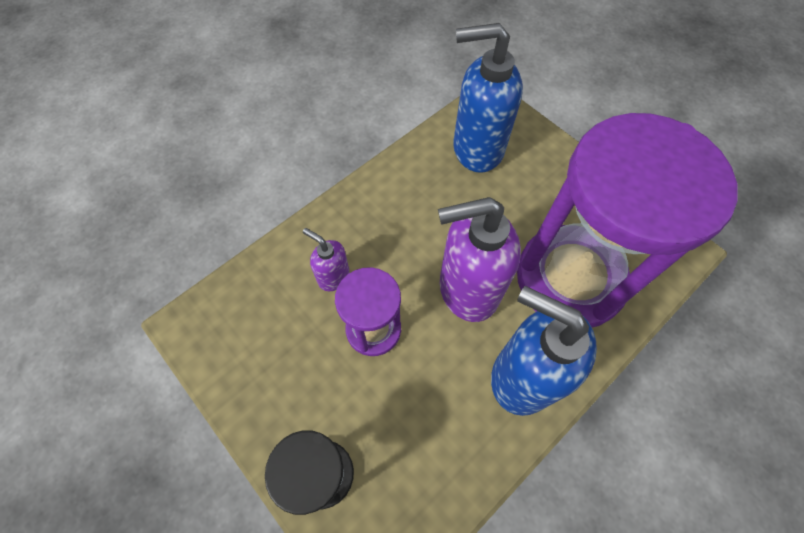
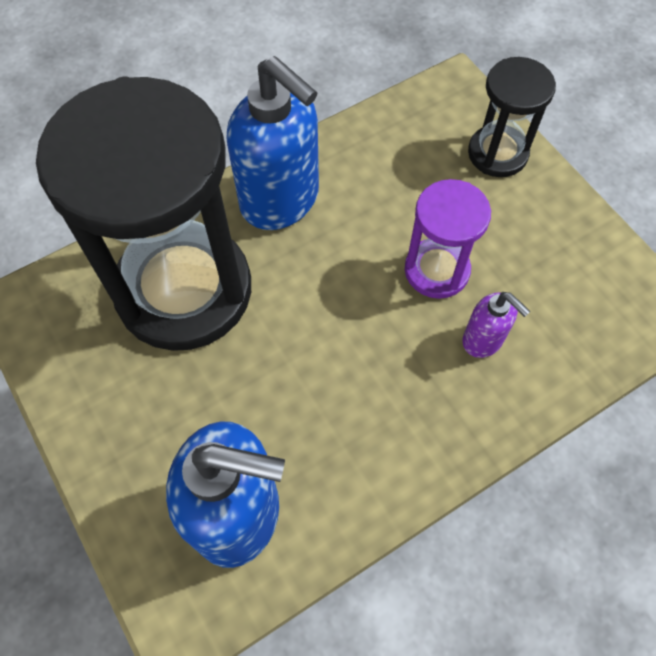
camera: 170 degrees left, 0 degrees up
(467, 289) = (314, 297): purple soap dispenser -> none
(569, 279) = (184, 290): purple hourglass -> black hourglass

